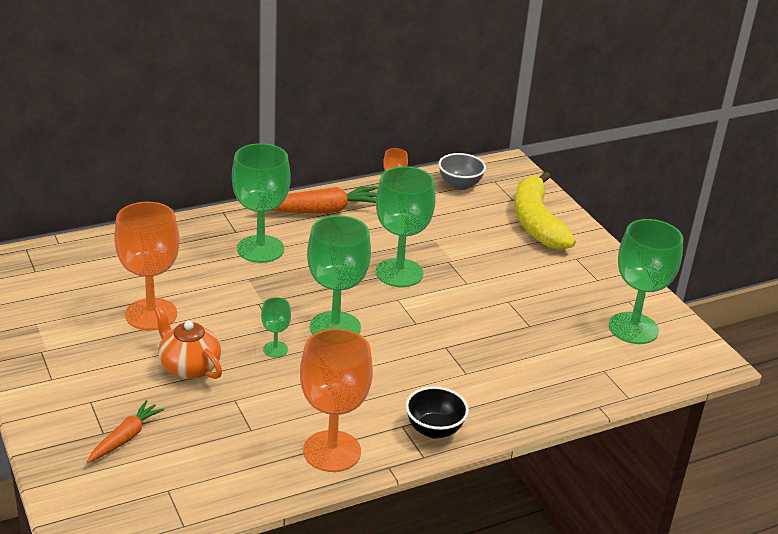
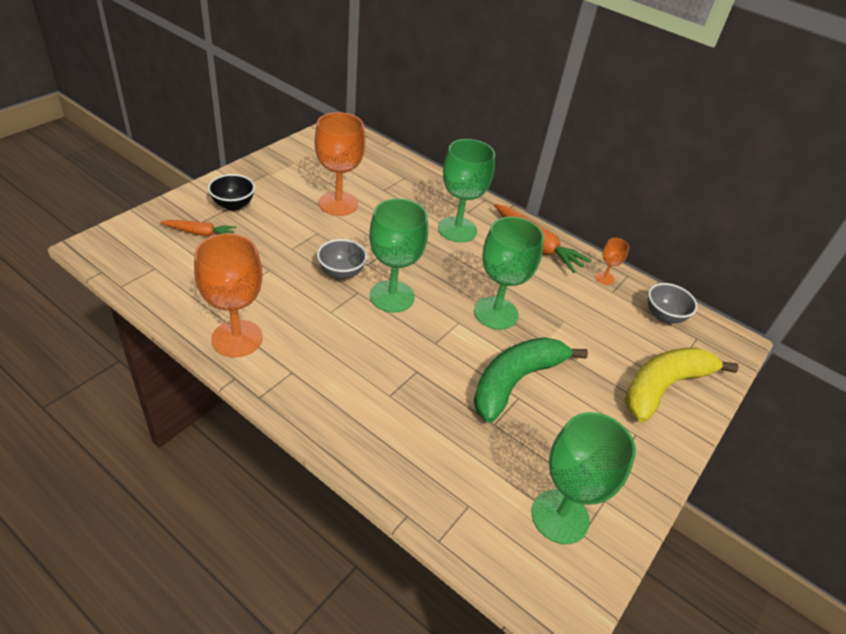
camera: 60 degrees right, 10 degrees up
(188, 366) = (292, 237): orange teapot -> none
(275, 349) = (341, 272): green goblet -> grey bowl
(434, 429) = (298, 394): black bowl -> black bowl (233, 205)
(489, 295) = (516, 381): none -> green banana

